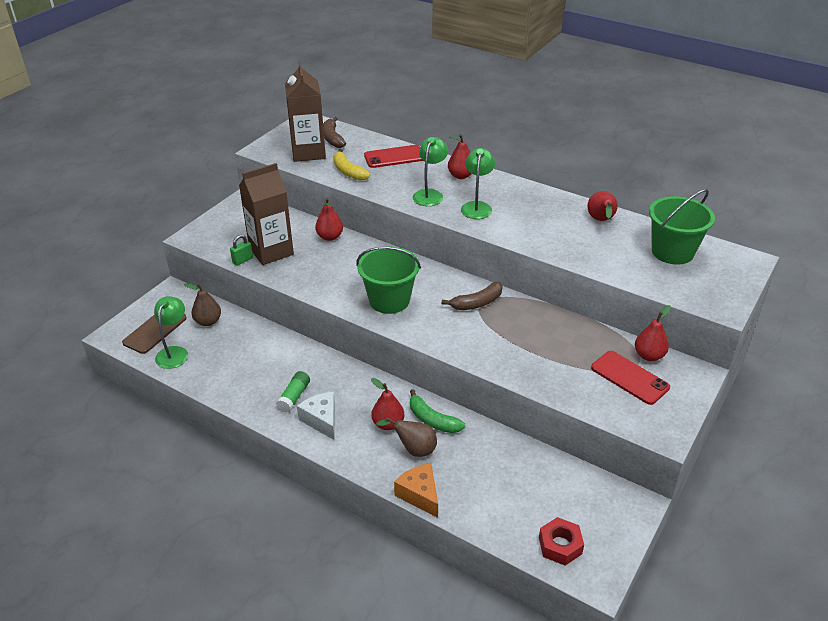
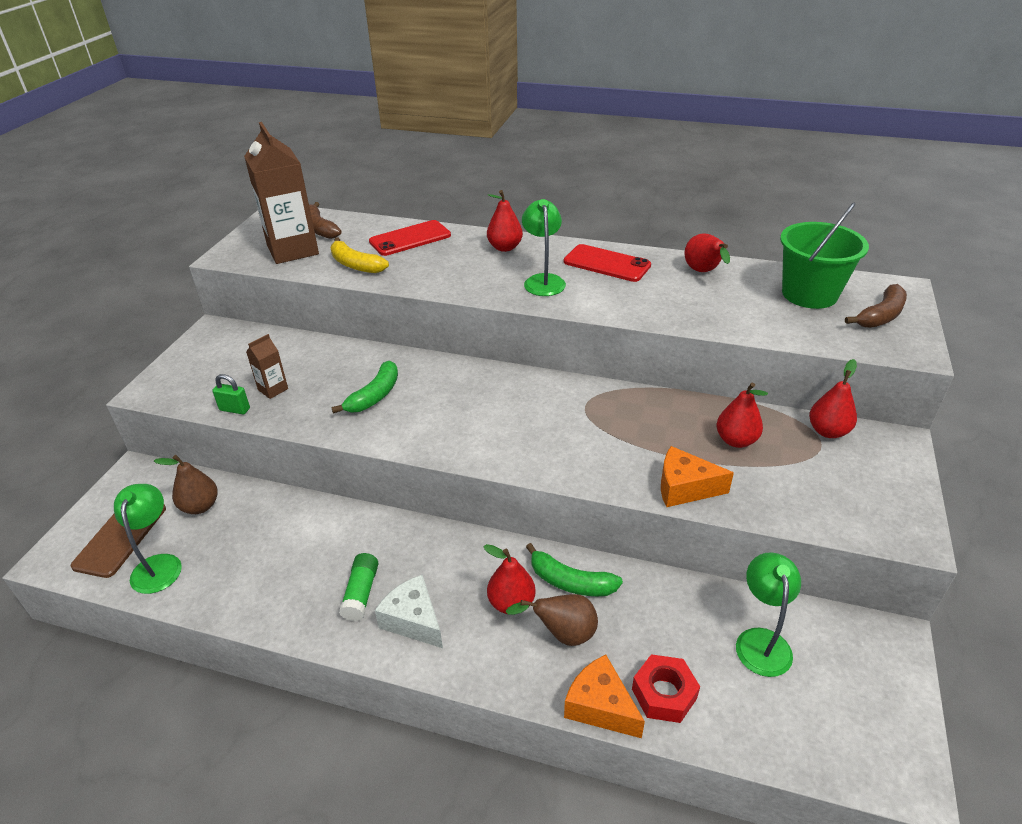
camera: 15 degrees left, 0 degrees up
(242, 260) = (234, 409): green padlock -> green padlock turned 75 degrees clockwise
(271, 251) = (273, 389): brown carton -> brown carton, size x0.45
(330, 237) = (349, 356): red pear -> red pear (736, 440)
(337, 268) = (375, 395): none -> green banana
(389, 300) = (462, 425): green bucket -> none
(430, 194) = (476, 275): green lamp -> green lamp (761, 641)
(477, 303) = (580, 406): brown banana -> brown banana (880, 316)
(522, 372) = (684, 488): none -> orange cheese
(560, 545) = (829, 735): red nut -> red nut (664, 694)
(629, 377) = (822, 465): red phone -> red phone (607, 263)

